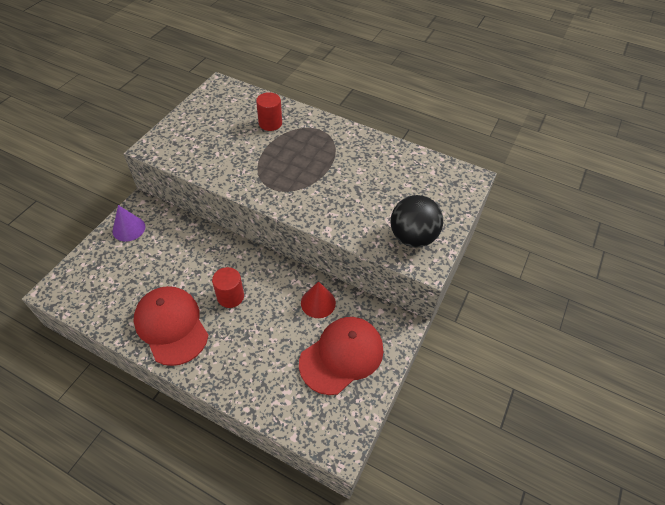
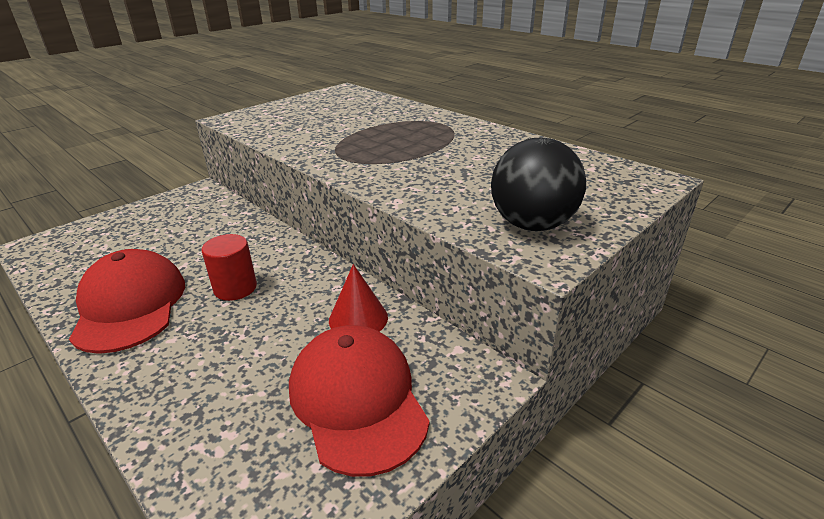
camera: 20 degrees right, 20 degrees down
(129, 228) = (169, 206): purple cone -> none
(270, 123) = (381, 114): red cylinder -> none
(342, 356) = (357, 400): red cap -> red cap turned 90 degrees counterclockwise

